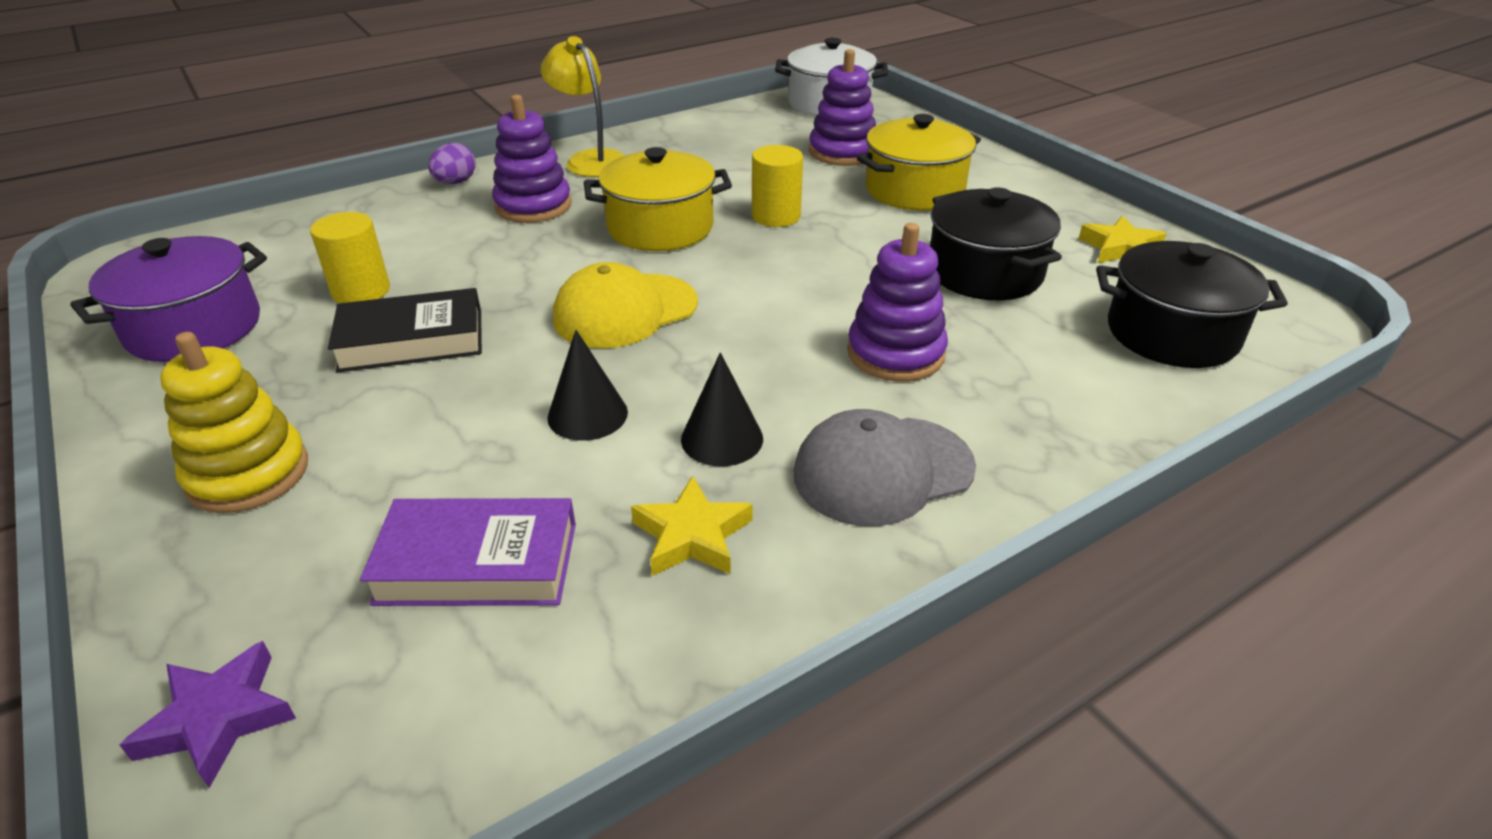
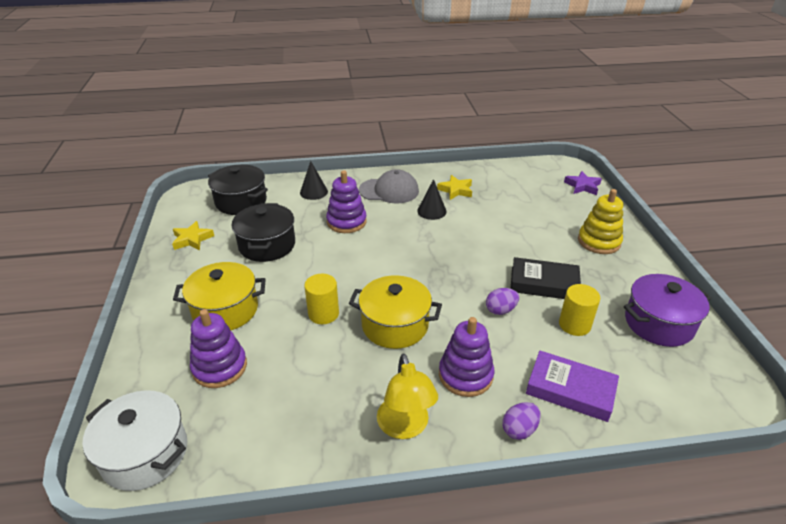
camera: 155 degrees left, 0 degrees up
(477, 563) = (519, 199): purple book -> purple book (570, 390)
(495, 281) = (500, 310): none -> purple egg
(587, 414) = (474, 230): black cone -> black cone (313, 192)
(625, 311) = (441, 272): yellow cap -> none

